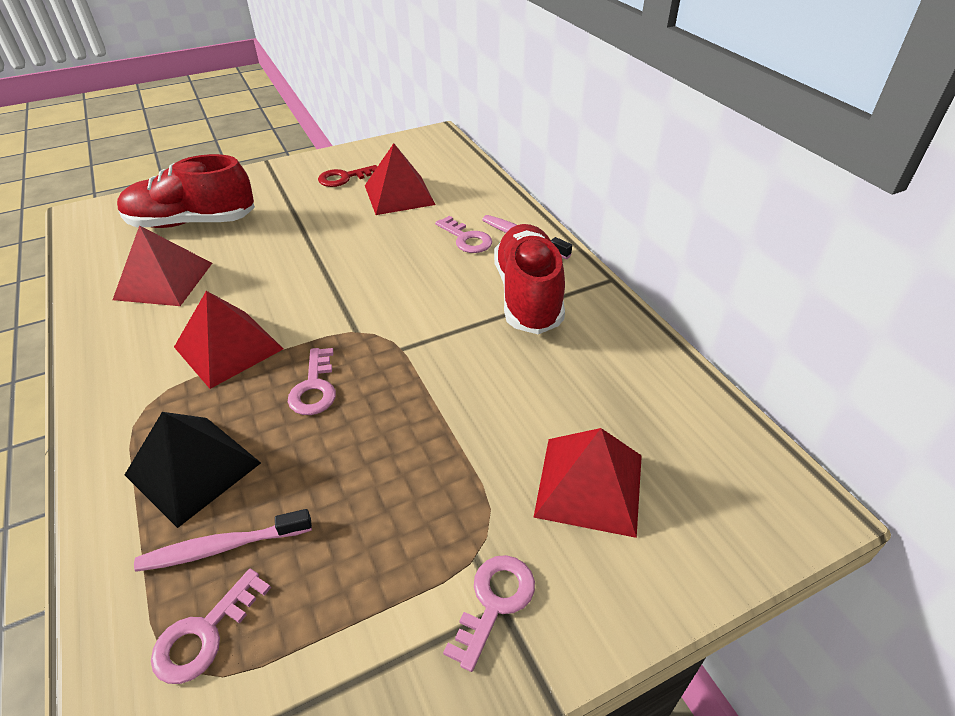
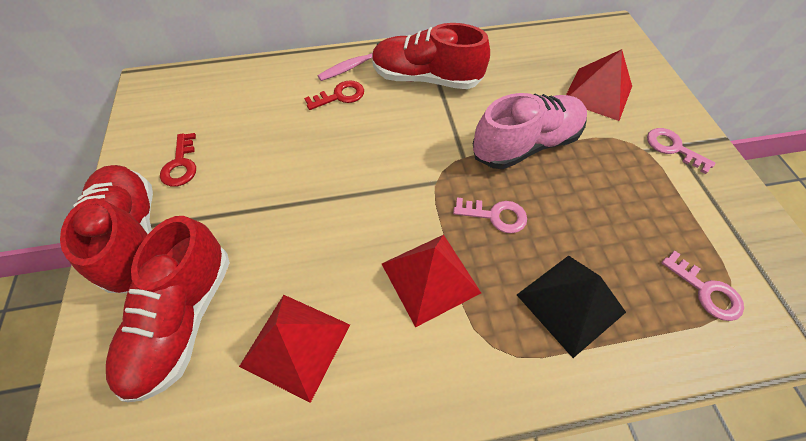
camera: 75 degrees left, 15 degrees up
(222, 547) = (642, 281): pink toothbrush -> none
(267, 180) = (133, 236): none -> red shoe
(399, 194) = (243, 127): red pyramid -> none
(440, 404) = (525, 145): none -> pink shoe
(466, 239) = (340, 96): pink key -> red key

